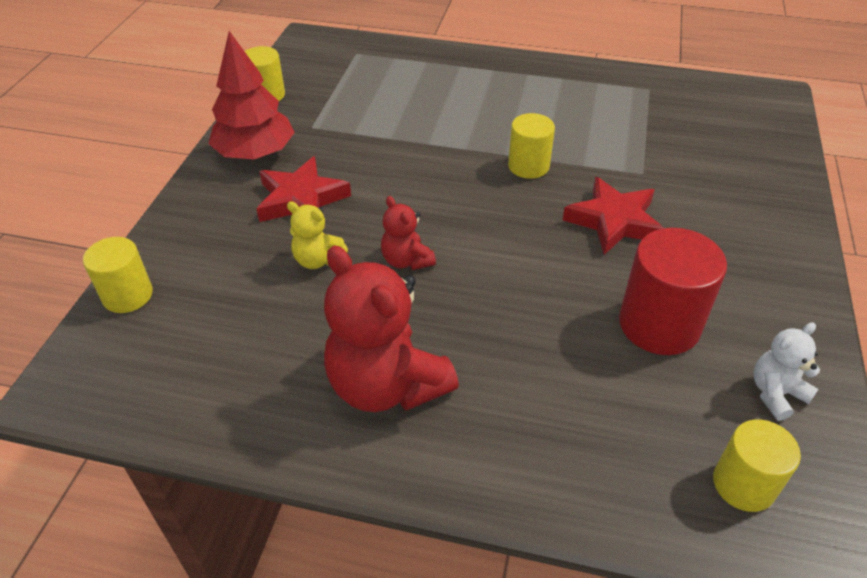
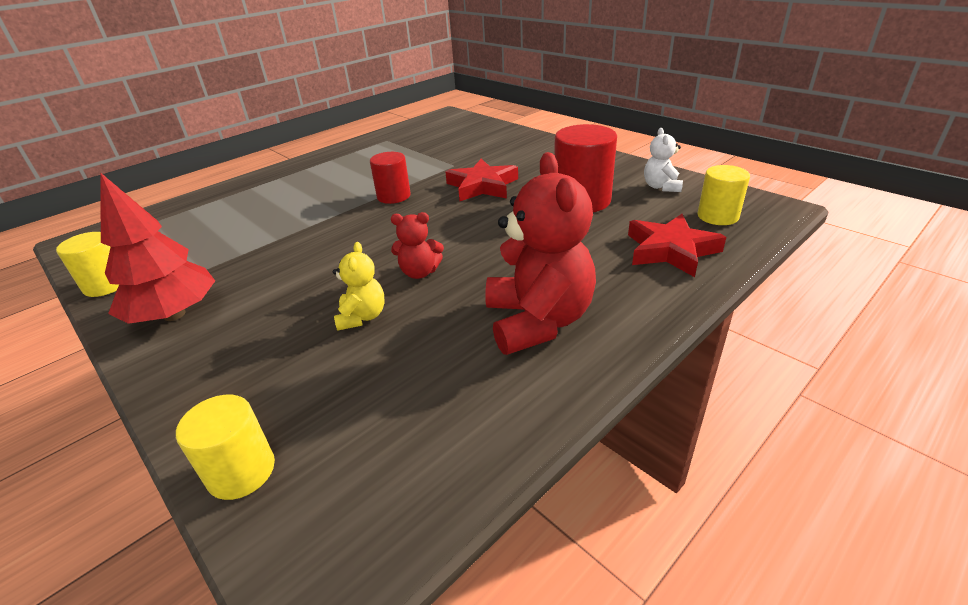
camera: 55 degrees left, 10 degrees down
(301, 199) = (276, 305): red star -> red star (670, 250)
(317, 260) = (362, 317): yellow teddy bear -> yellow teddy bear turned 60 degrees counterclockwise
(387, 385) = (538, 321): red teddy bear -> red teddy bear turned 90 degrees counterclockwise
(528, 166) = (393, 196): yellow cylinder -> red cylinder

